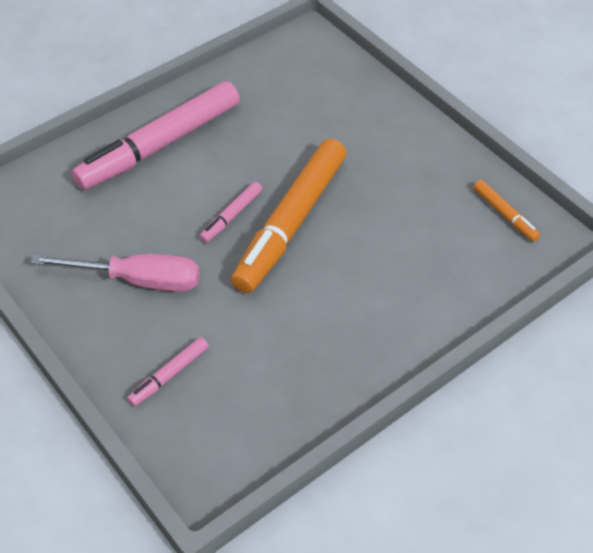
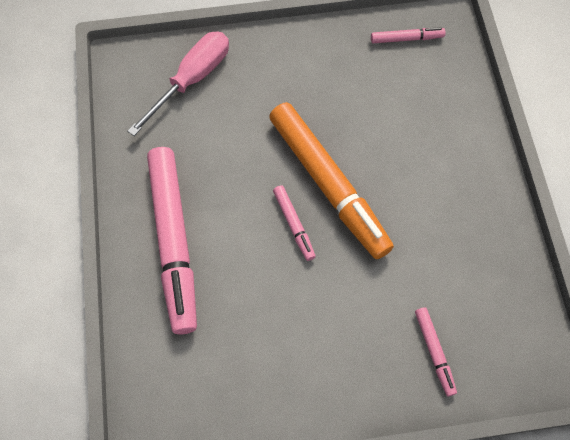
camera: 60 degrees left, 15 degrees up
(138, 280) = (321, 331): pink screwdriver -> pink screwdriver (192, 80)
(505, 214) = (406, 39): orange marker -> pink marker

